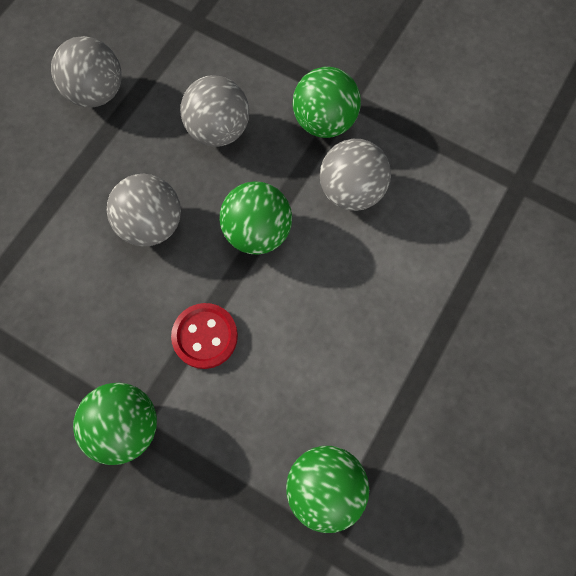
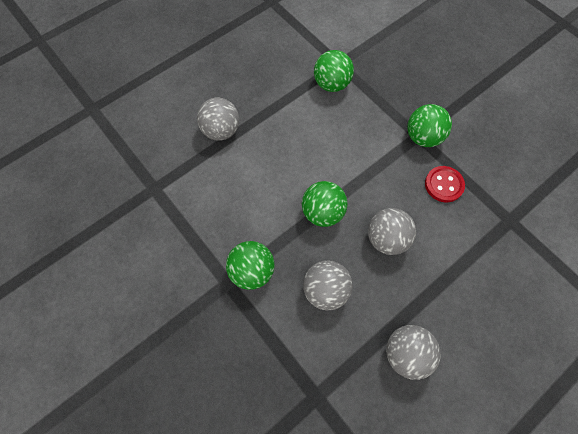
camera: 160 degrees left, 5 degrees down
(205, 336) = (370, 165): red button -> red button (443, 185)
(351, 190) = (255, 218): grey ball -> grey ball (221, 131)

